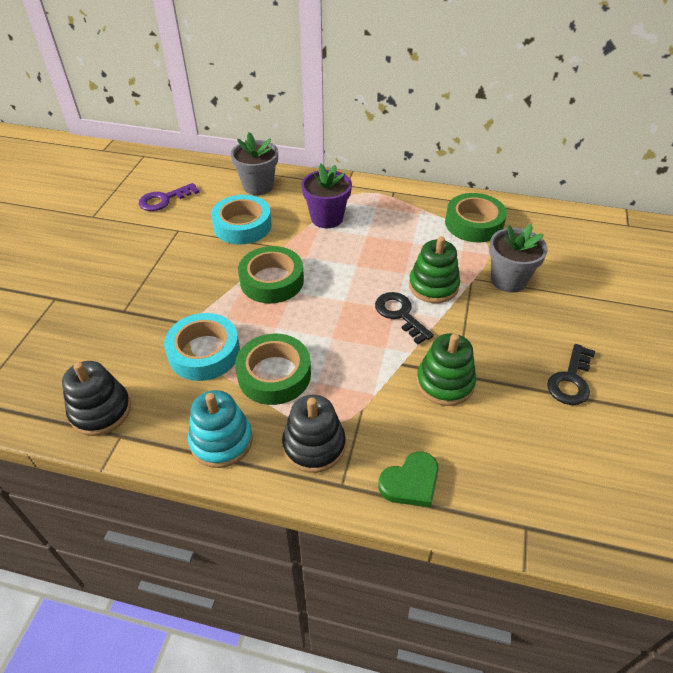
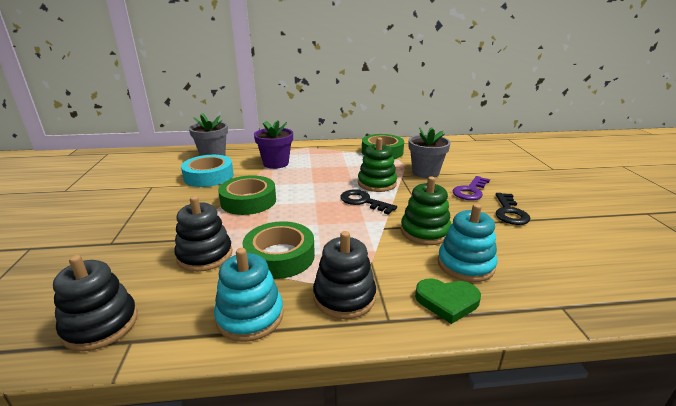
camera: 20 degrees left, 20 degrees down
(164, 199) = (133, 172): purple key -> purple key (470, 191)
(204, 352) = (205, 255): turquoise tape -> black stacking toy
(410, 482) = (447, 301): green heart -> green heart turned 60 degrees clockwise
(461, 443) = (465, 264): none -> turquoise stacking toy

